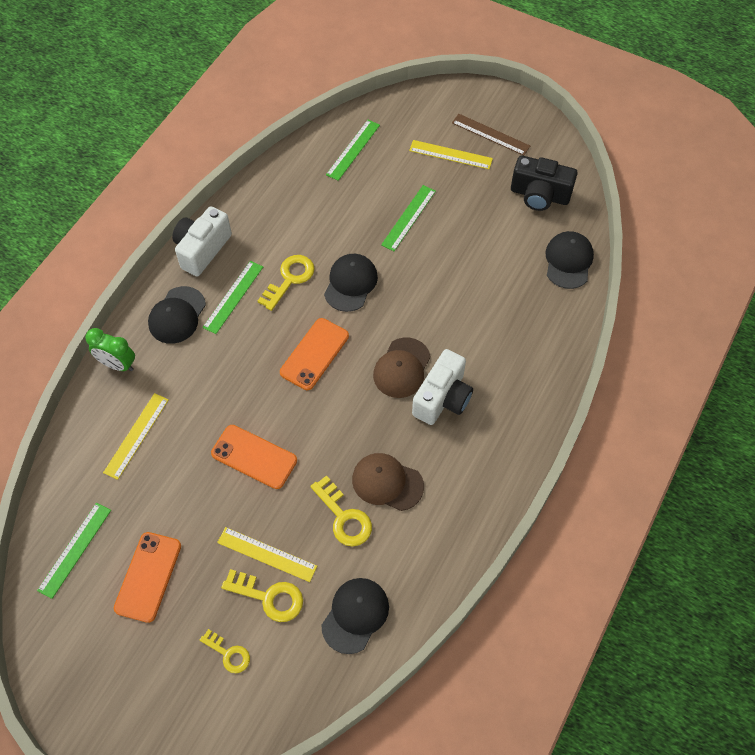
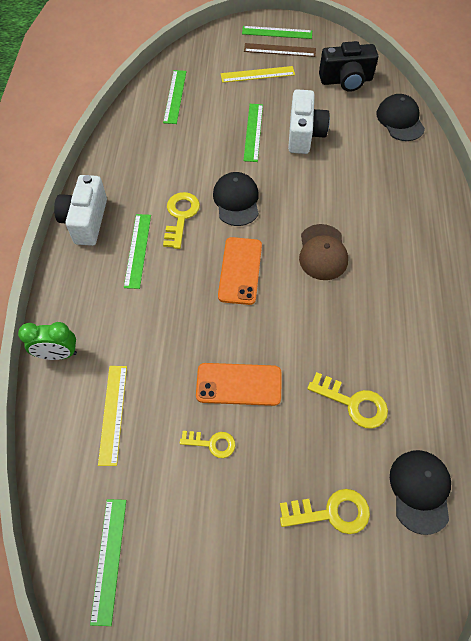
camera: 25 degrees left, 0 degrees up
(148, 577) = (201, 550): orange phone -> none
(177, 315) = (93, 286): black cap -> none
(229, 654) = (326, 591): yellow key -> yellow key (212, 443)
(267, 554) = (304, 471): yellow ruler -> none
(387, 482) = (371, 355): brown cap -> none
(442, 398) = (372, 263): white camera -> white camera (304, 134)
(500, 112) = (277, 32): none -> green ruler

